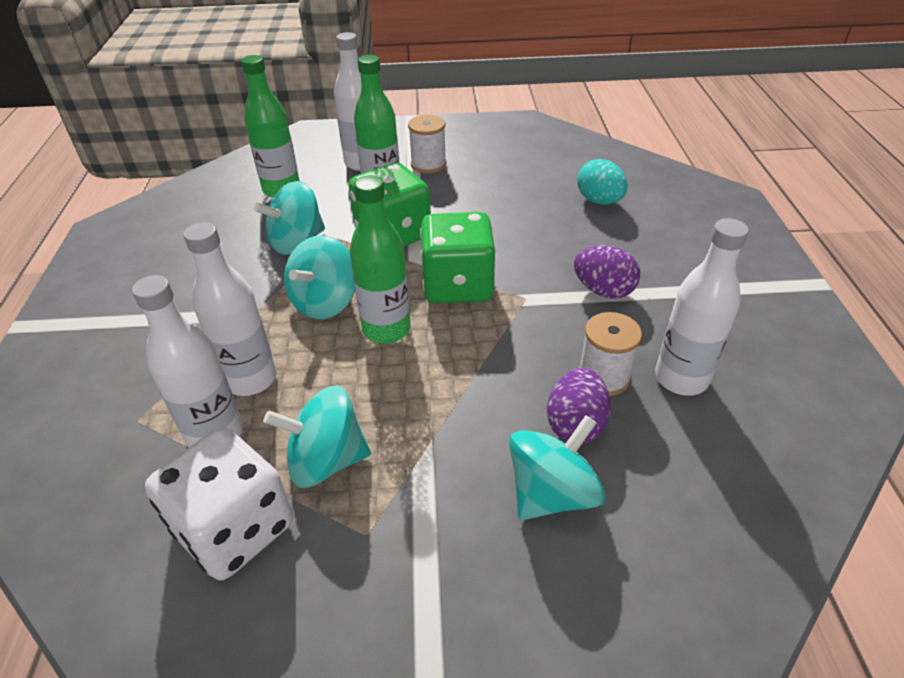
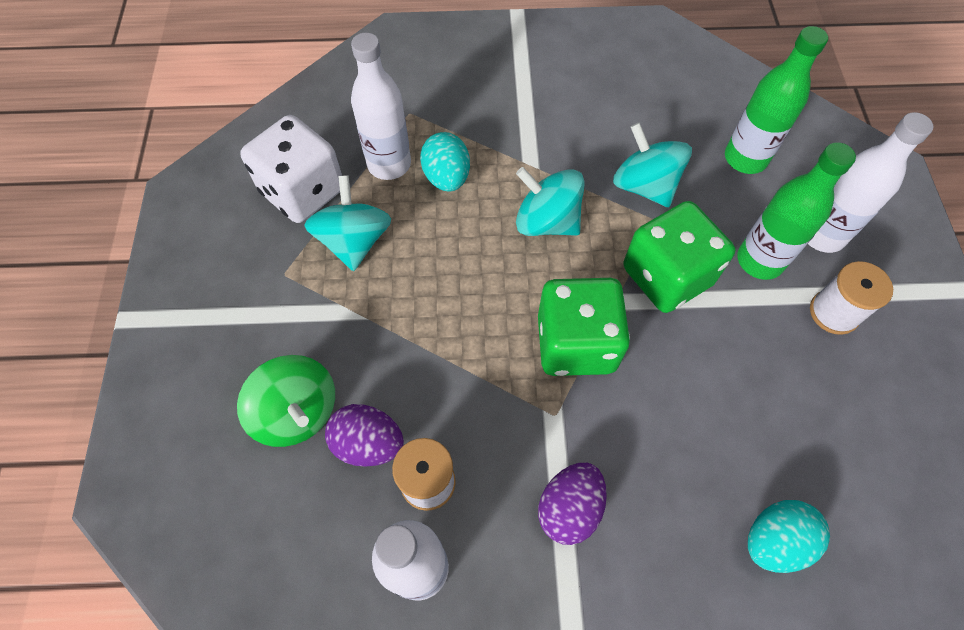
camera: 90 degrees right, 20 degrees up
(251, 379) = (446, 177): white bottle -> turquoise egg
(386, 329) = (506, 277): green bottle -> none
(552, 493) = (297, 412): turquoise spinning top -> green spinning top

